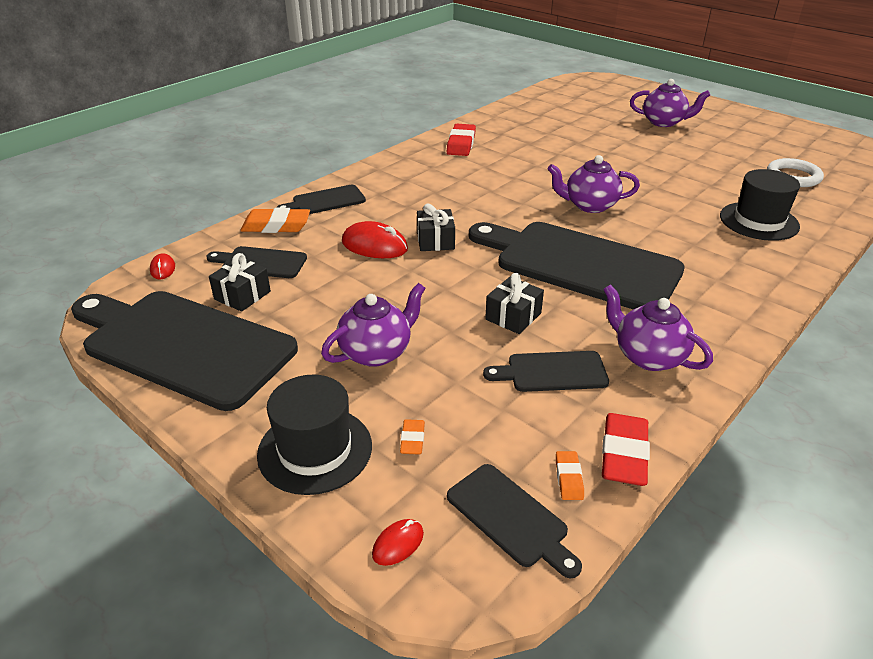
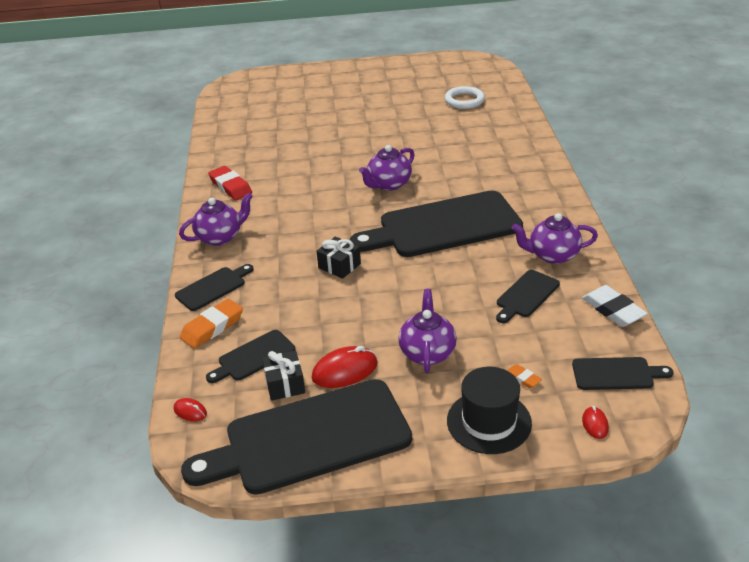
camera: 45 degrees left, 0 degrees up
(325, 201) = (213, 287): black cutting board -> black cutting board turned 150 degrees counterclockwise
(374, 246) = (307, 294): red mouse -> red mouse (345, 371)
(513, 316) = (460, 280): black gift -> none
(568, 478) = (610, 338): orange eraser -> none
(624, 454) = (613, 310): red eraser -> white eraser
(664, 122) = (337, 97): purple teapot -> purple teapot (220, 237)
(759, 221) = (488, 141): black hat -> none

